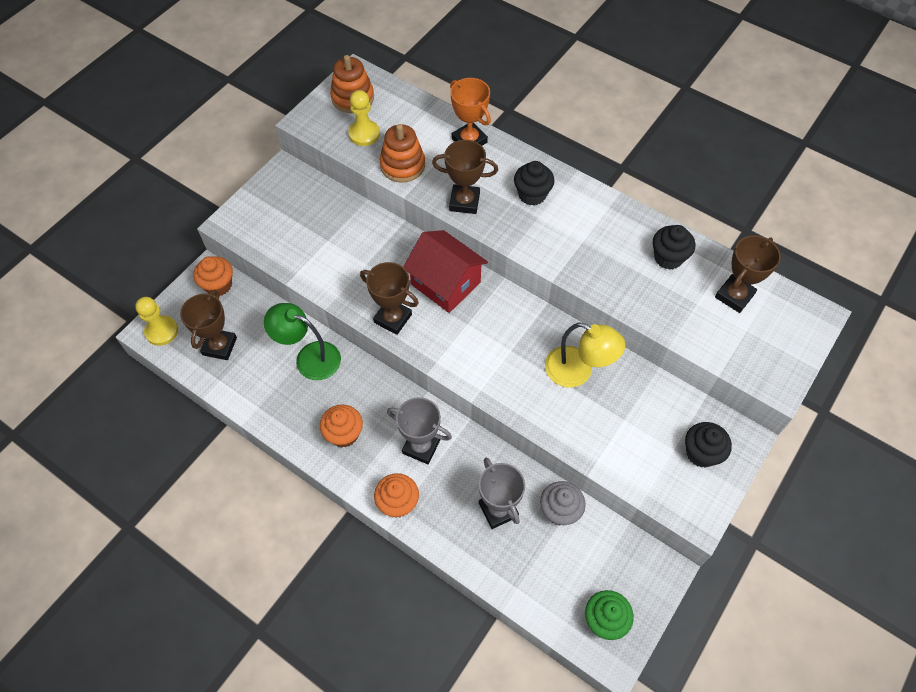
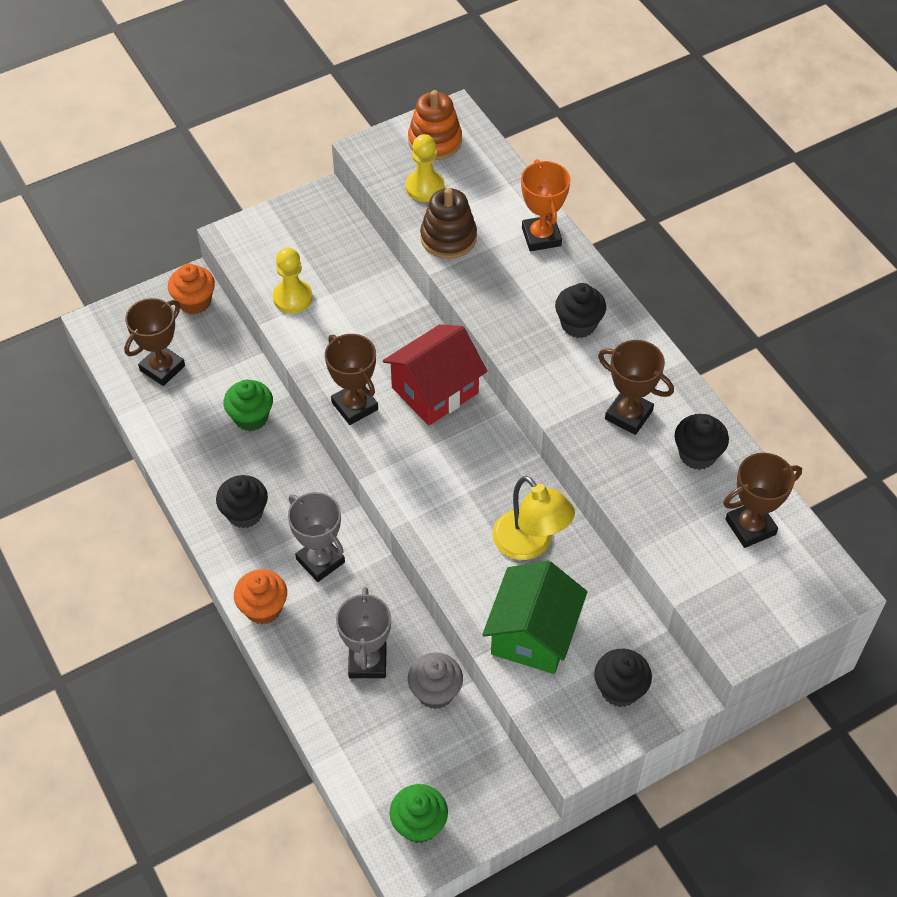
camera: 25 degrees right, 5 degrees down
(161, 331) = (110, 329): yellow pawn -> yellow pawn (292, 298)
(309, 357) = (251, 417): green lamp -> green cupcake
(344, 434) = (245, 513): orange cupcake -> black cupcake
(402, 165) = (448, 238): orange stacking toy -> brown stacking toy
(445, 283) = (435, 390): red house -> red house turned 75 degrees clockwise
(464, 202) = (495, 304): brown trophy -> brown trophy (628, 415)
(618, 438) = (533, 634): none -> green house

